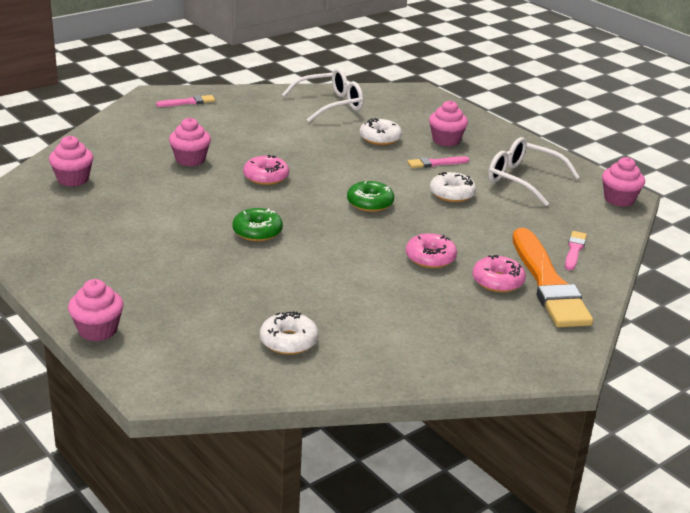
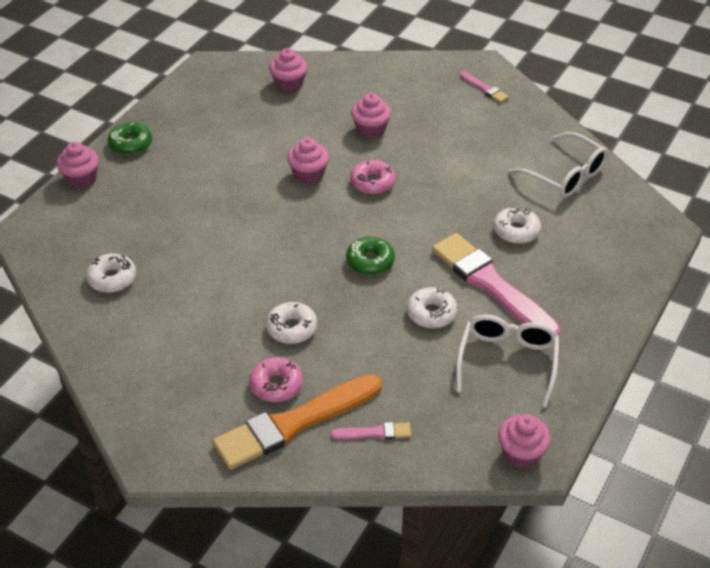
camera: 70 degrees right, 15 degrees up
(257, 232) = (270, 209): green donut -> green donut (131, 144)
(430, 258) = (292, 328): pink donut -> white donut
(436, 163) = (492, 285): pink brush -> pink brush, size x2.30
(446, 140) = (554, 280): pink cupcake -> pink cupcake (308, 174)

